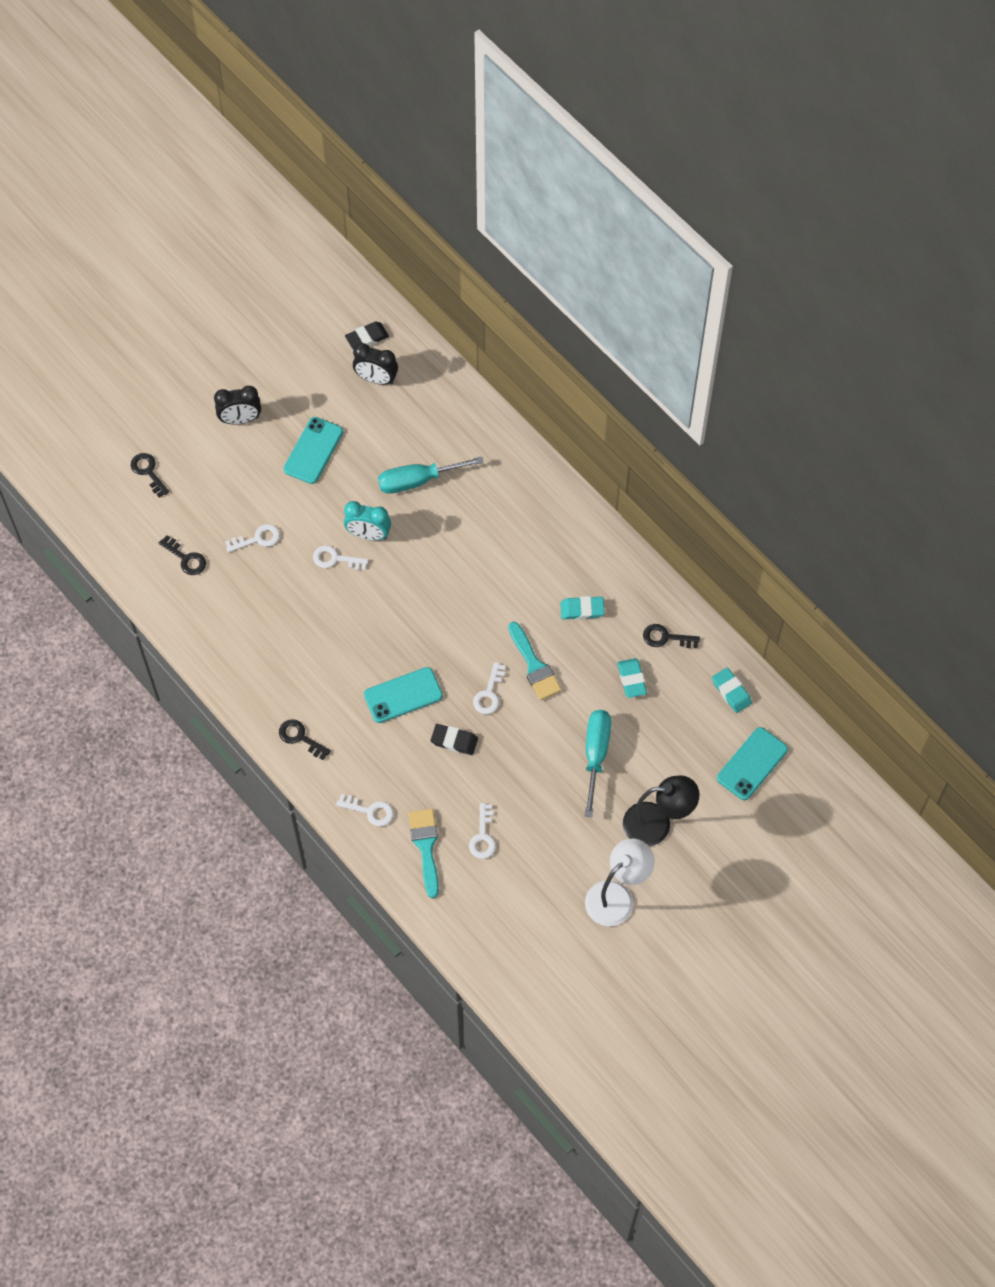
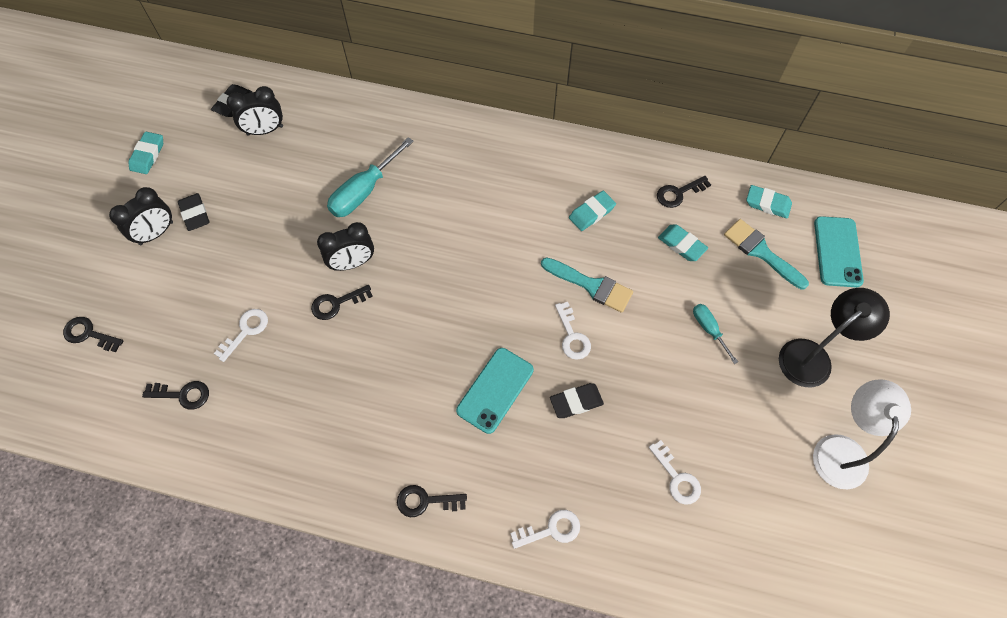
camera: 35 degrees left, 0 degrees up
(273, 346) = (148, 155): none -> turquoise eraser
(278, 421) = (195, 214): none -> black eraser
(313, 450) = (247, 220): turquoise phone -> none
(335, 559) = (336, 303): white key -> black key
(368, 534) = (352, 263): turquoise clock -> black clock
(425, 847) = (633, 528): turquoise brush -> turquoise brush (761, 252)
(596, 754) = (709, 329): turquoise screwdriver -> turquoise screwdriver, size x0.56

